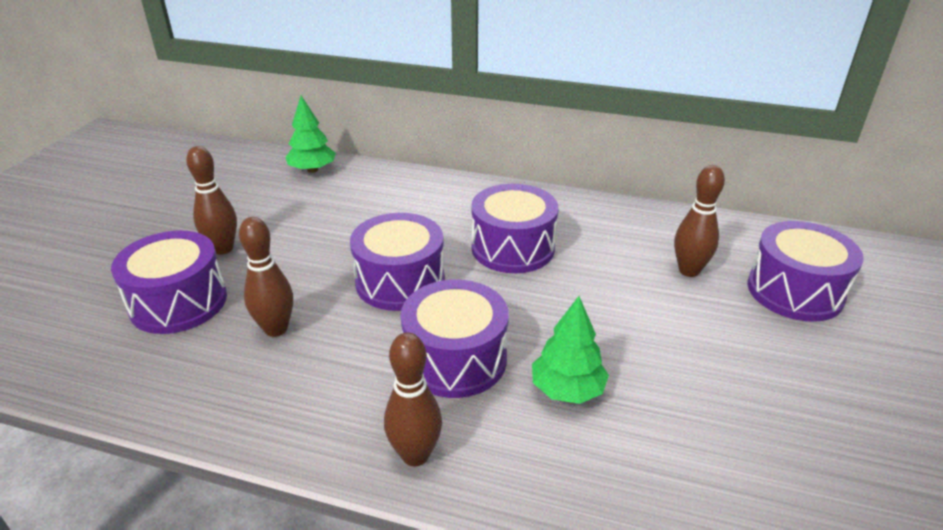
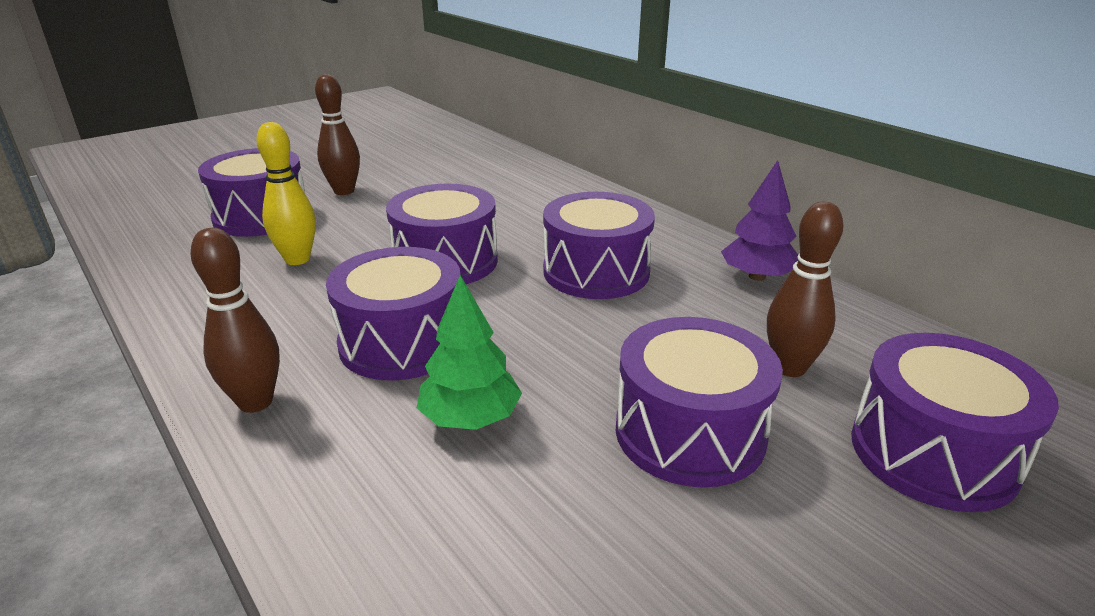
camera: 35 degrees right, 5 degrees down
(276, 329) = (297, 259): brown bowling pin -> yellow bowling pin
(312, 170) = (495, 156): green tree -> none
(608, 213) = (757, 276): none -> purple tree
(686, 336) = (689, 432): none -> purple drum

